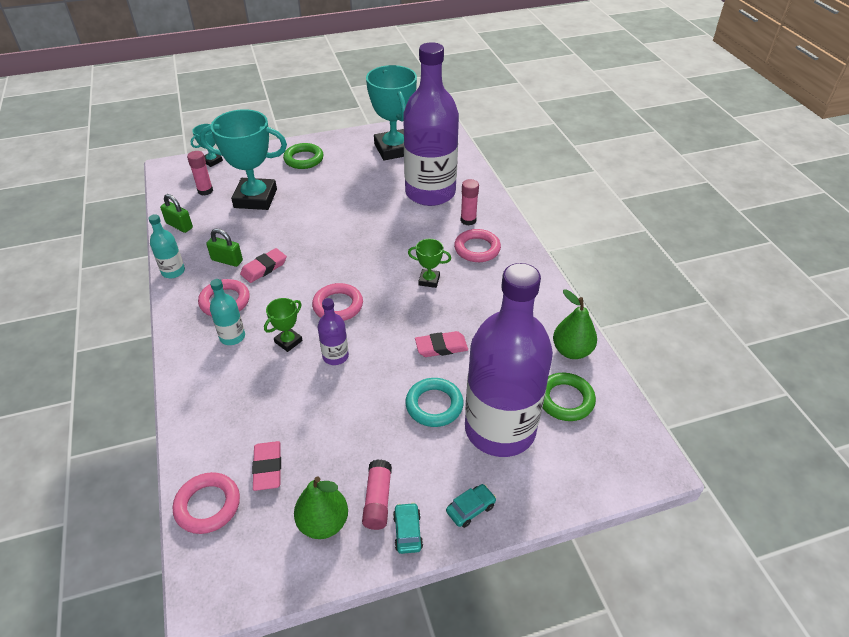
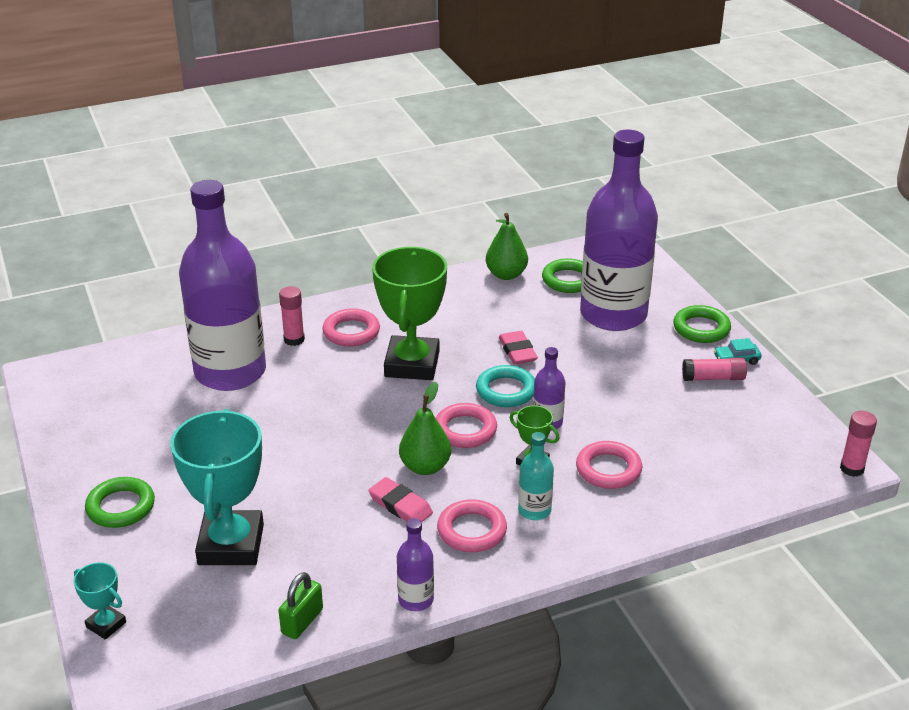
camera: 95 degrees left, 10 degrees down
(173, 271) = (416, 599): turquoise bottle -> purple bottle
(205, 191) = (203, 612): pink glue stick -> pink glue stick (852, 468)
(208, 505) = (762, 482): pink ring -> pink ring (608, 469)
(227, 260) = (386, 546): green padlock -> none
(267, 468) = (706, 449): pink eraser -> none
(323, 523) = (748, 406): green pear -> green pear (425, 467)
(394, 149) = (109, 412): turquoise trophy -> none
(429, 280) = (412, 364): green trophy -> green trophy, size x2.20
(434, 405) = (596, 352): turquoise ring -> turquoise ring (506, 391)
(470, 509) = (701, 328): turquoise car -> green ring

